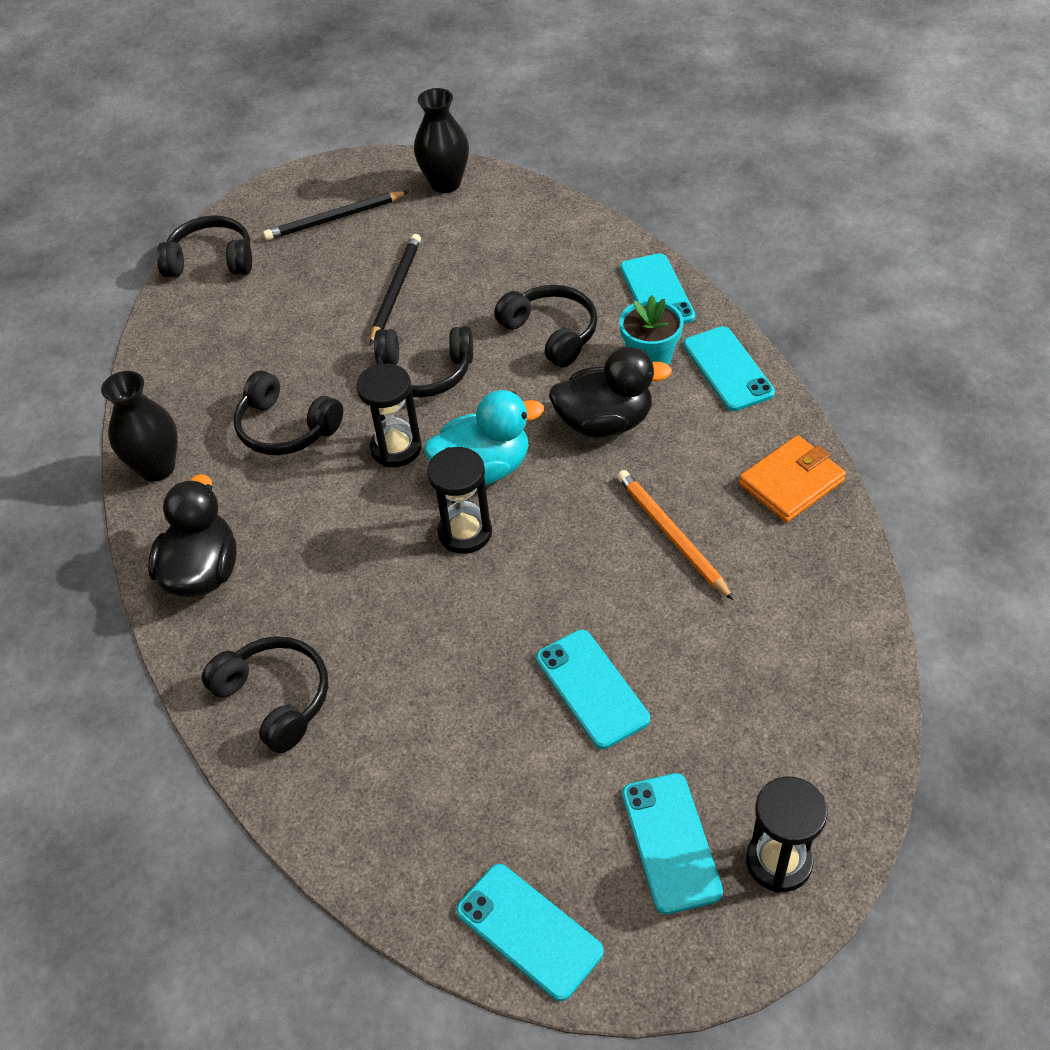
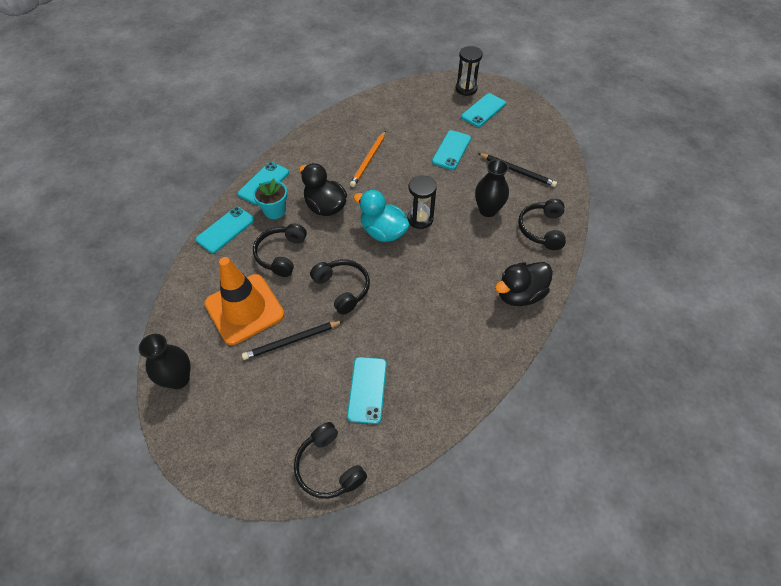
camera: 130 degrees left, 5 degrees up
(157, 467) = (489, 360): black vase -> black vase (488, 210)
(286, 428) = (421, 322): black headphones -> none
(334, 219) = (246, 420): black pencil -> black pencil (517, 171)
(396, 448) = (397, 270): black hourglass -> none
(490, 265) = (244, 309): none -> orange traffic cone
(529, 931) = (540, 125): turquoise phone -> turquoise phone (367, 389)
(791, 482) = (316, 140): orange wallet -> none

